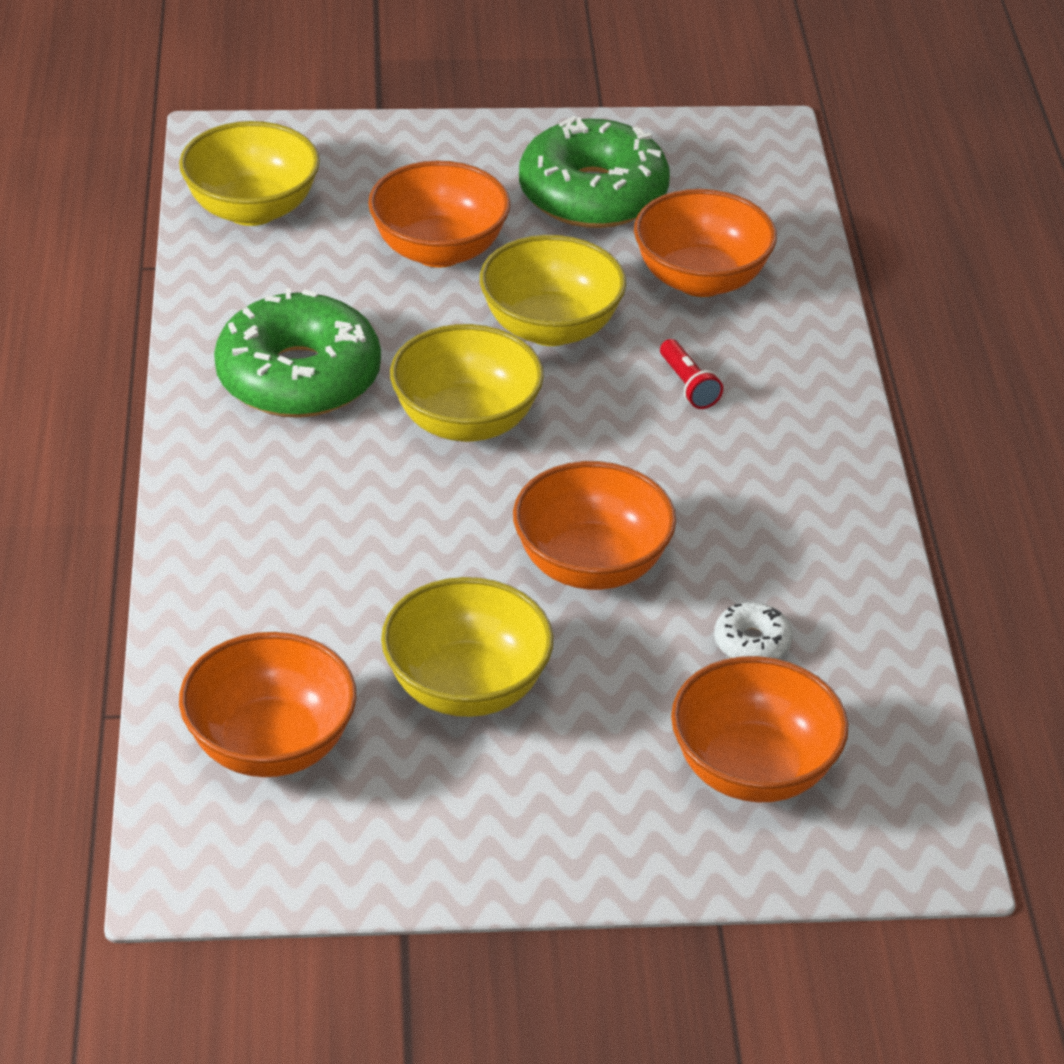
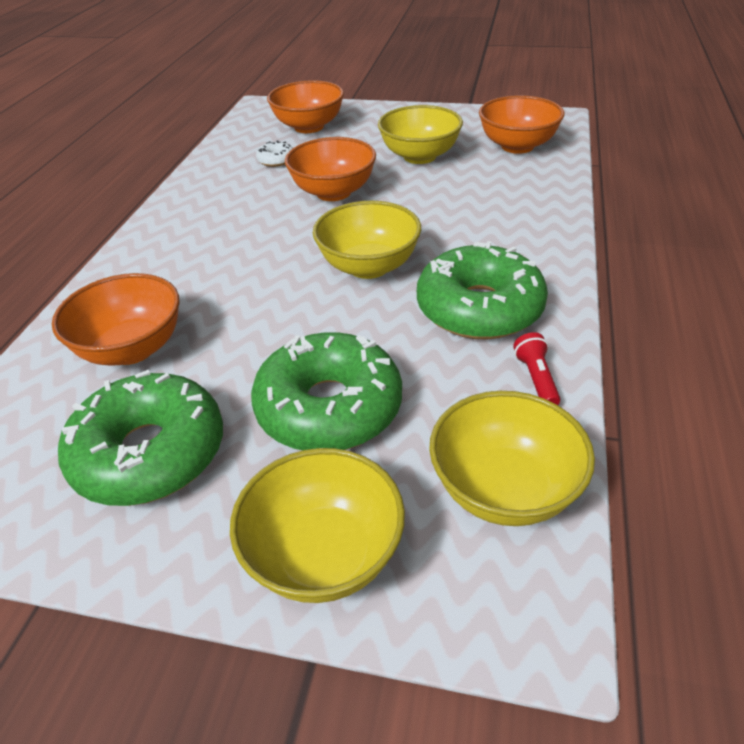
camera: 160 degrees left, 0 degrees up
(439, 250) = (329, 408): orange bowl -> green donut
(550, 328) = (274, 323): yellow bowl -> yellow bowl (324, 555)
(688, 385) = (209, 273): red flashlight -> red flashlight (536, 379)

